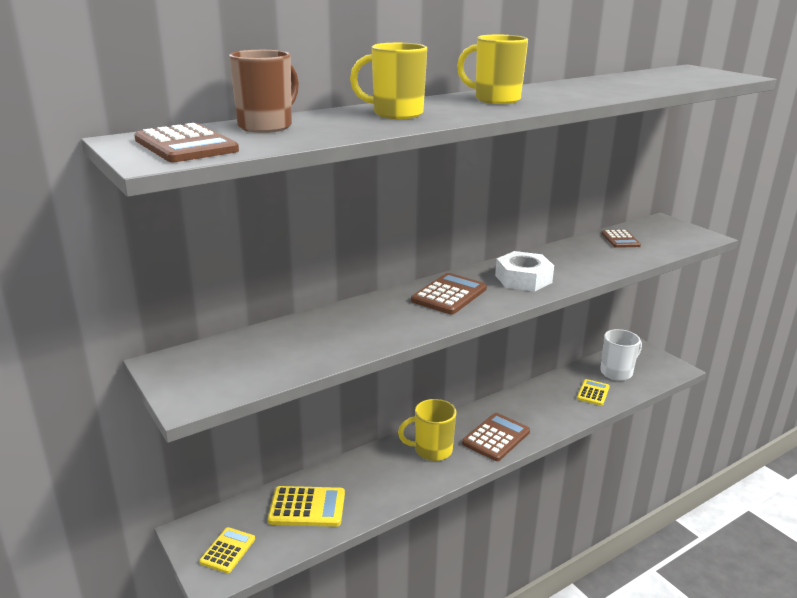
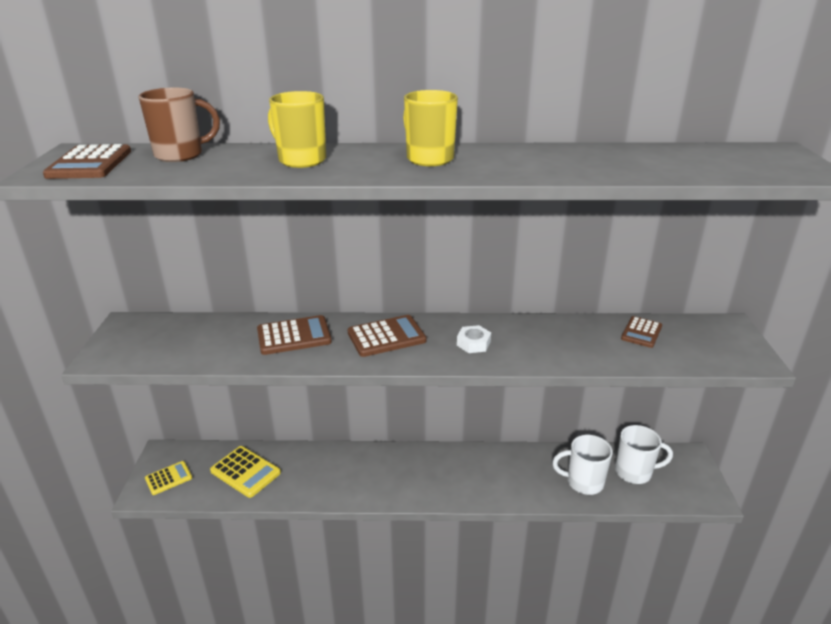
camera: 35 degrees right, 5 degrees up
(432, 450) = (379, 470): yellow mug -> none
(496, 437) = (443, 483): brown calculator -> brown calculator (294, 336)
(523, 279) = (473, 343): white nut -> white nut, size x0.59
(593, 393) = (583, 482): yellow calculator -> white mug

